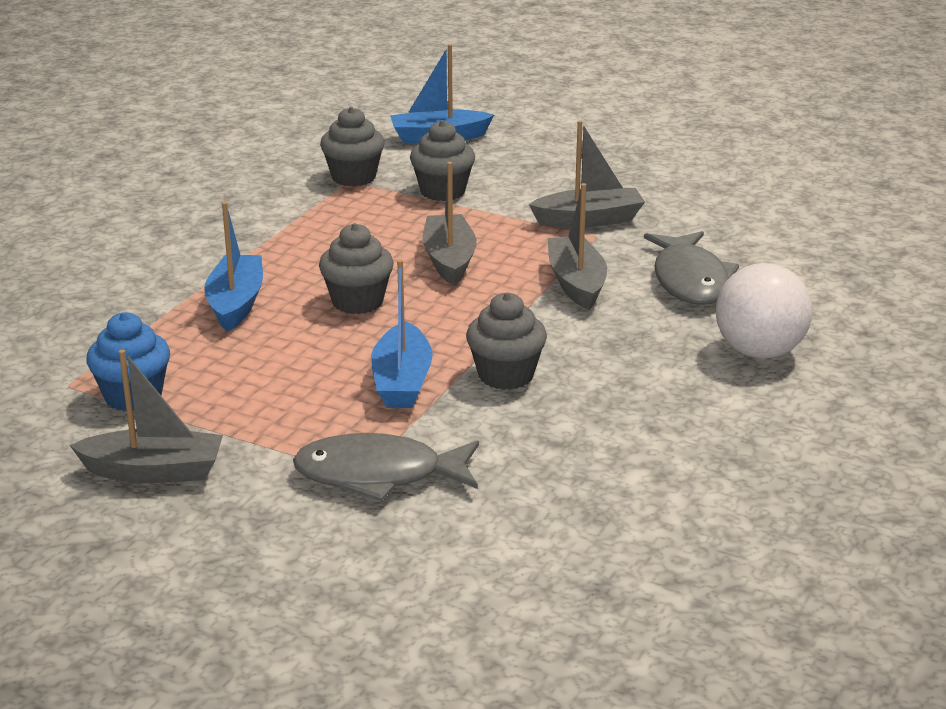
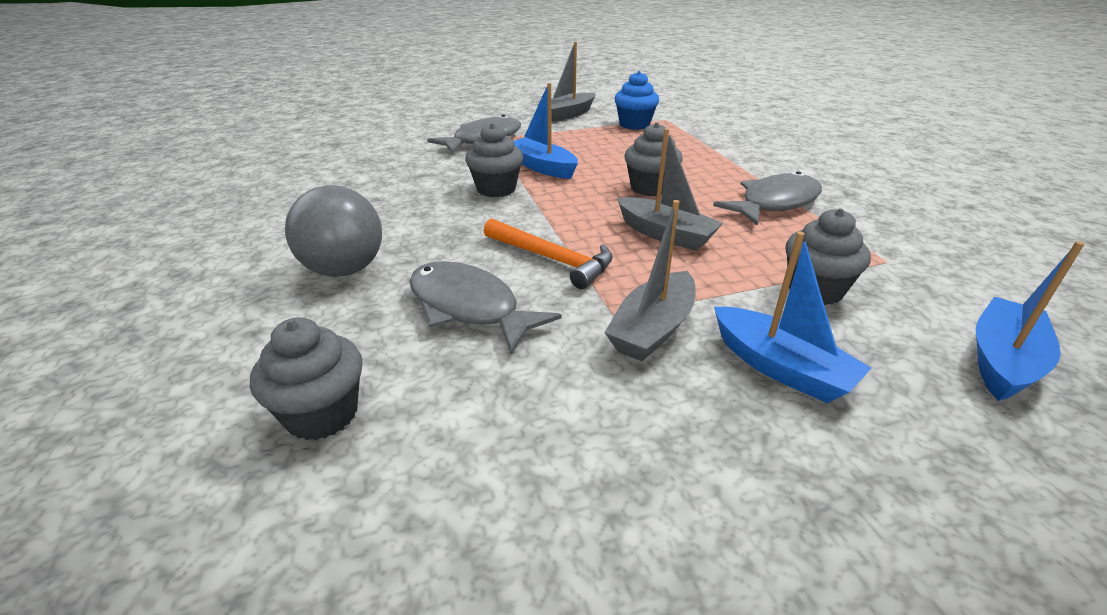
camera: 135 degrees right, 5 degrees up
(236, 303) = (699, 163): blue boat -> blue boat (780, 367)
(296, 239) = (774, 203): none -> grey fish
(353, 177) = (895, 265): grey cupcake -> grey cupcake (322, 414)
(576, 283) = (552, 259): grey boat -> orange hammer
(759, 351) = (344, 269): white ball -> grey ball

